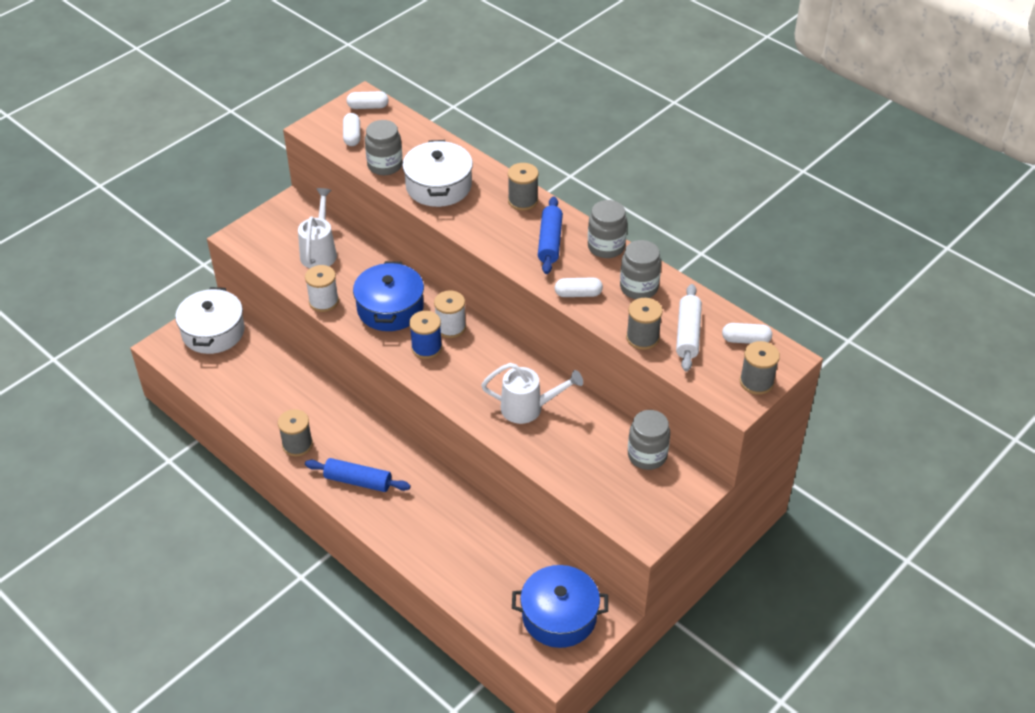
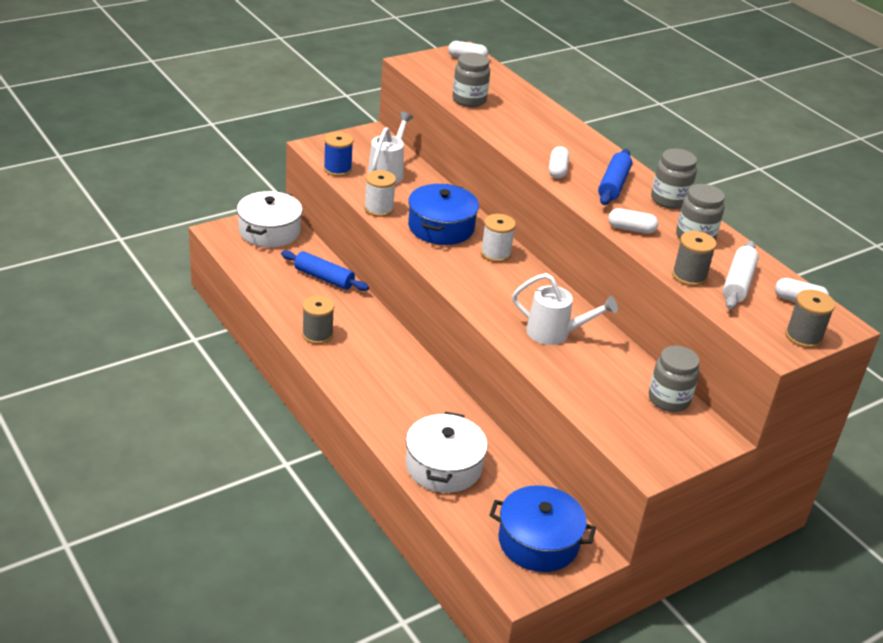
camera: 10 degrees right, 10 degrees down
(352, 136) = (445, 74): white capsule -> white capsule (557, 170)
(358, 481) = (366, 377): blue rolling pin -> blue rolling pin (324, 278)
(426, 347) = (467, 264): blue spool -> blue spool (337, 169)
(438, 186) = (516, 124): white pot -> white pot (443, 466)
(523, 201) = (595, 150): grey spool -> none

